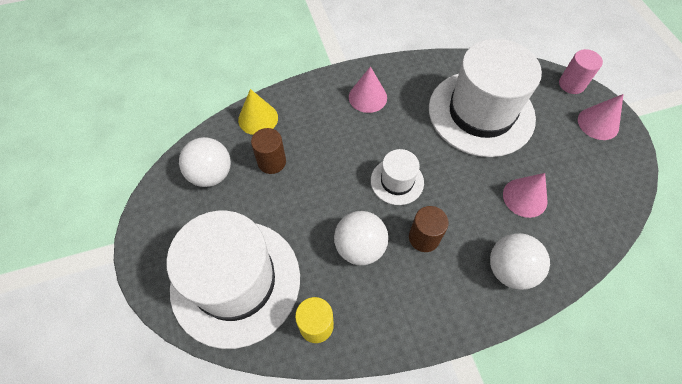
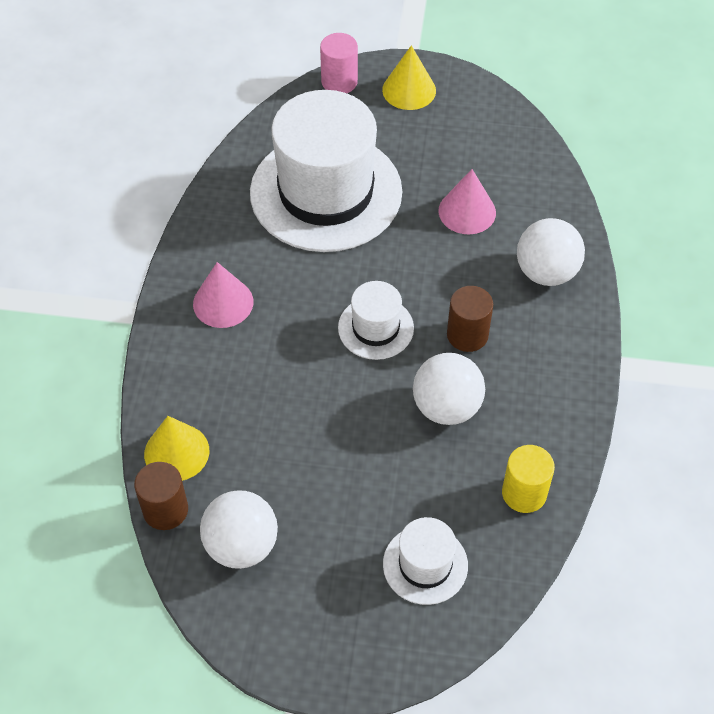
camera: 65 degrees left, 5 degrees down
(236, 281) = (425, 565): white hat -> white hat, size x0.46
(272, 162) = (264, 460): brown cylinder -> brown cylinder (165, 510)
(598, 123) = (409, 90): pink cone -> yellow cone

